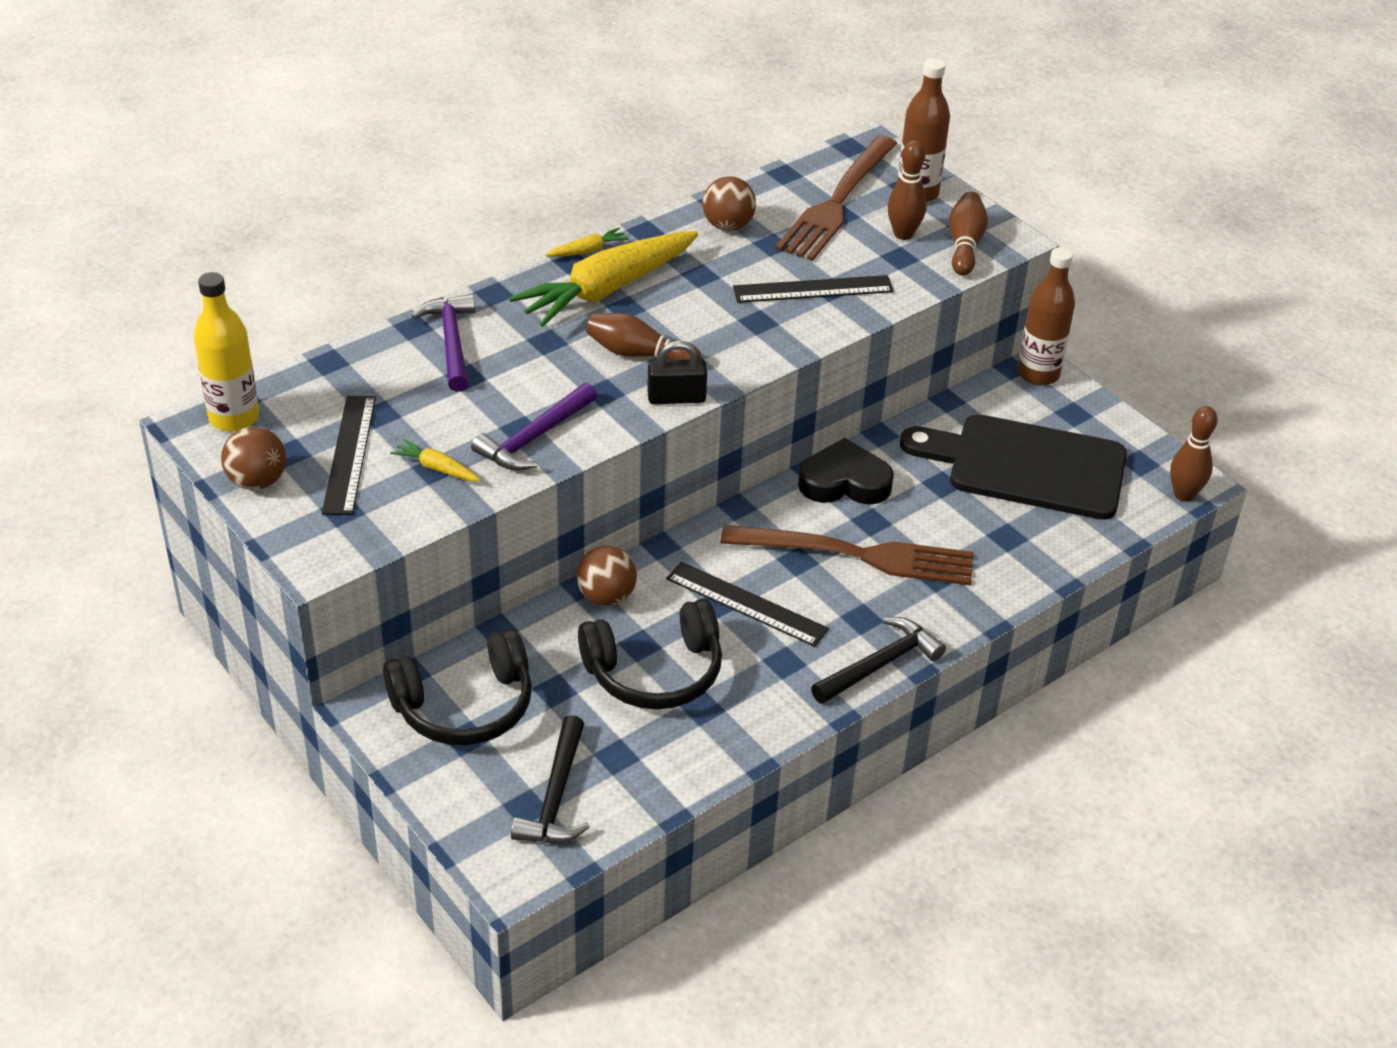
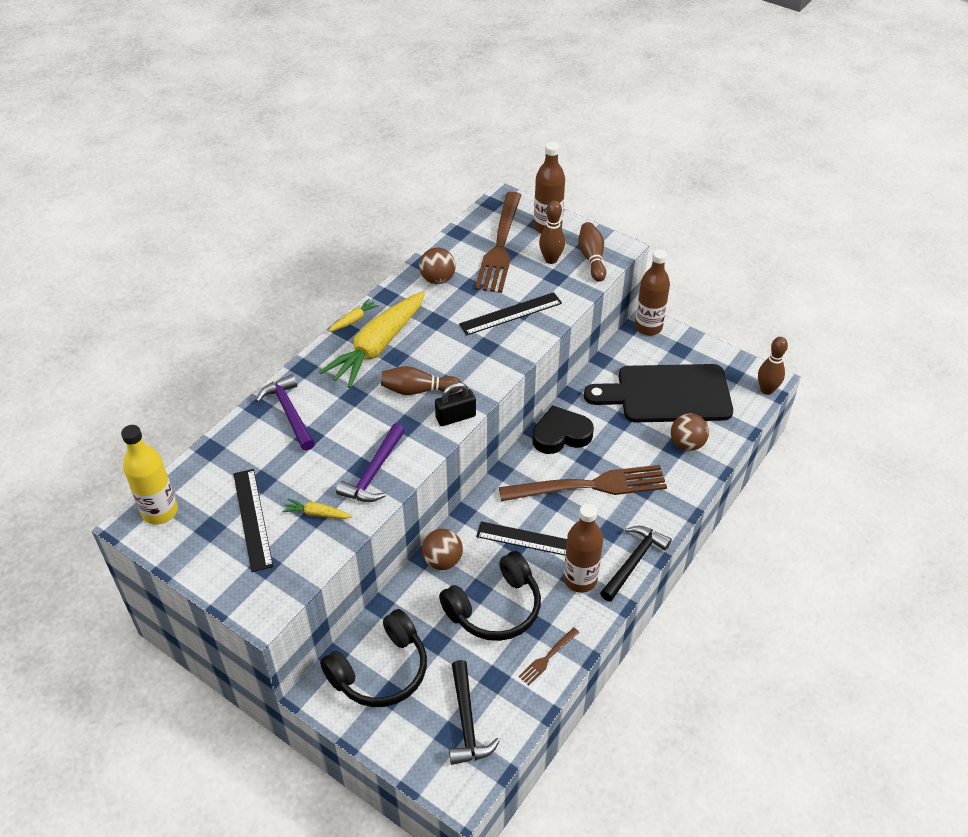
camera: 15 degrees left, 5 degrees up
(257, 481) = (196, 558): brown ball -> brown ball (687, 444)
(702, 750) = (547, 658): none -> brown fork
(791, 667) = (580, 579): none -> brown bottle

